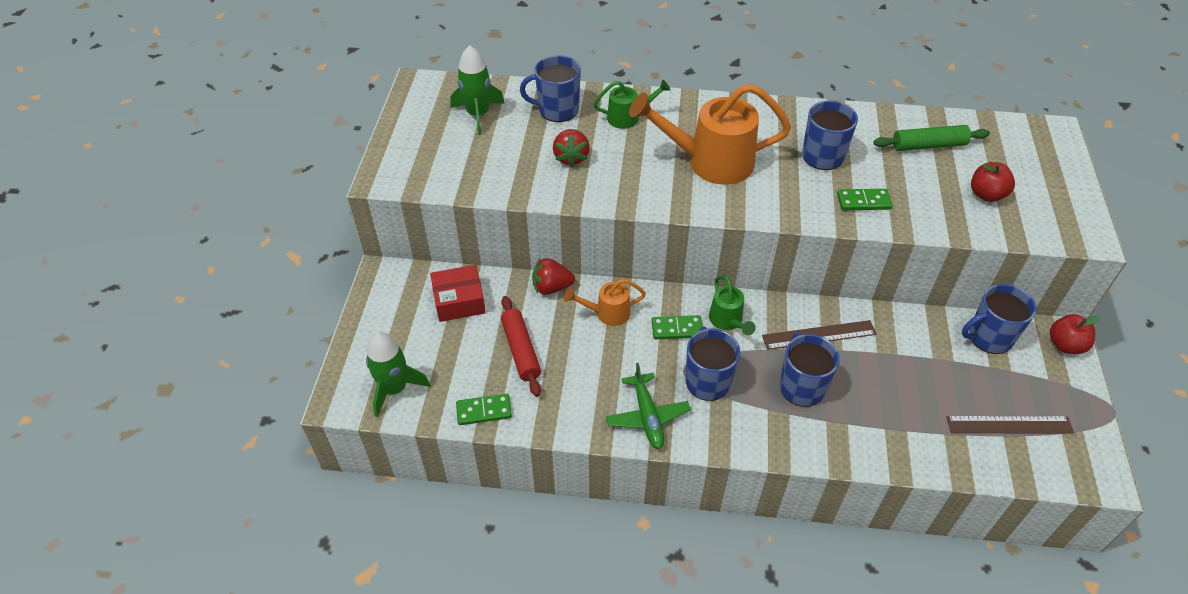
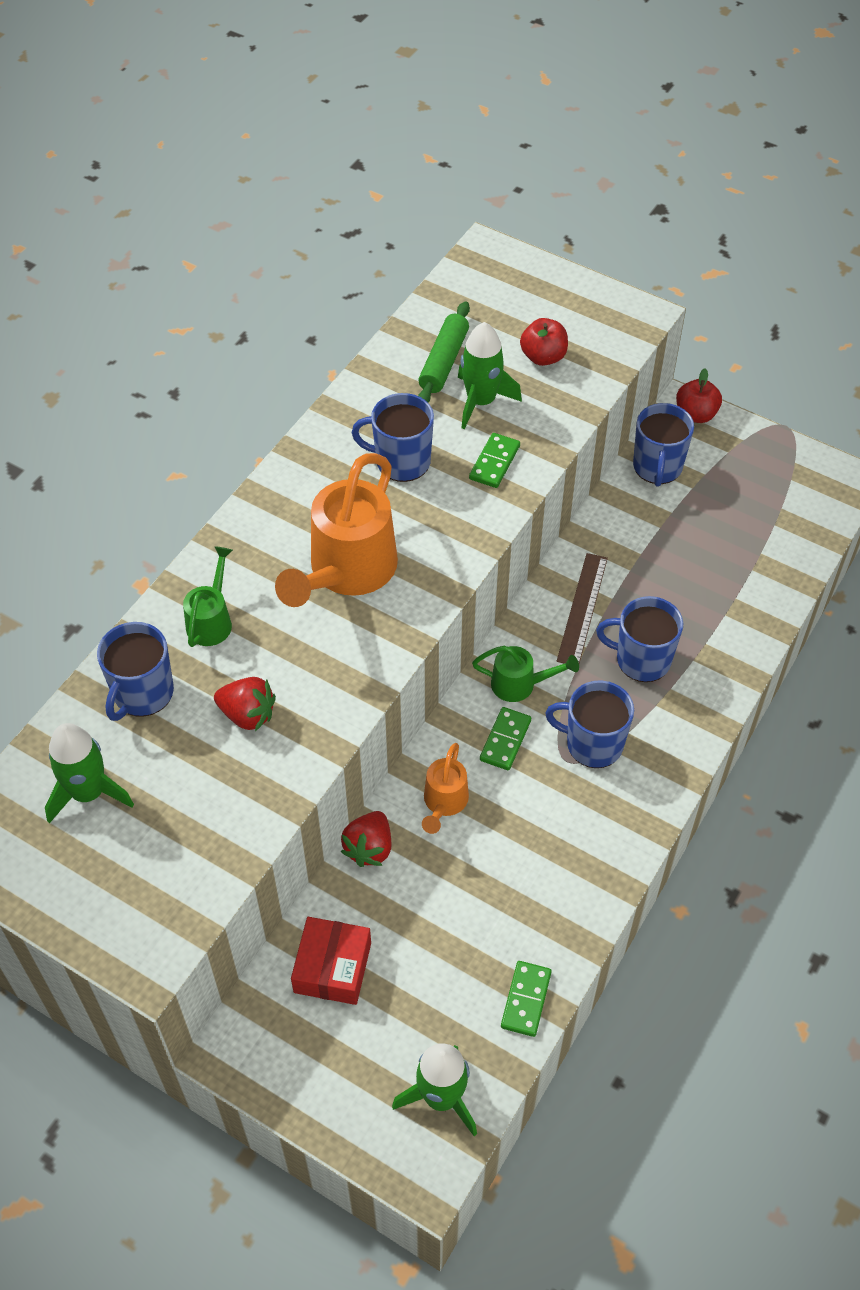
camera: 65 degrees left, 5 degrees up
(521, 350) = (453, 922): red rolling pin -> none
(647, 417) = (614, 825): green plane -> none
(911, 176) = (481, 402): none -> green rocket
(1009, 425) = (765, 513): brown ruler -> none

